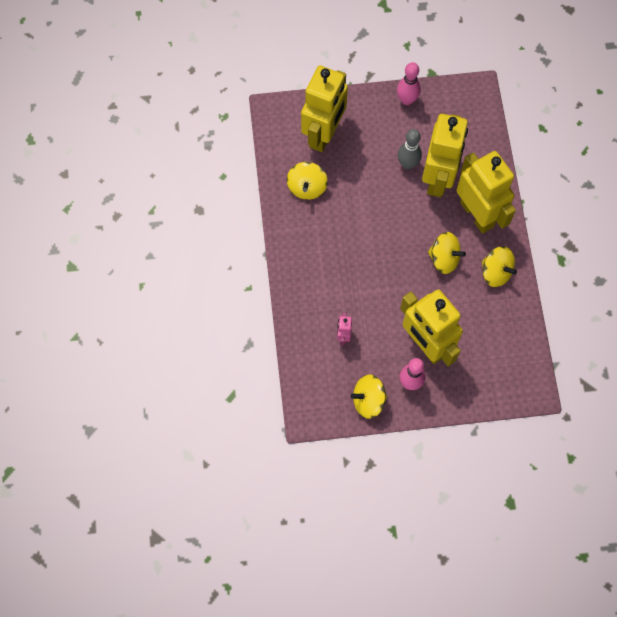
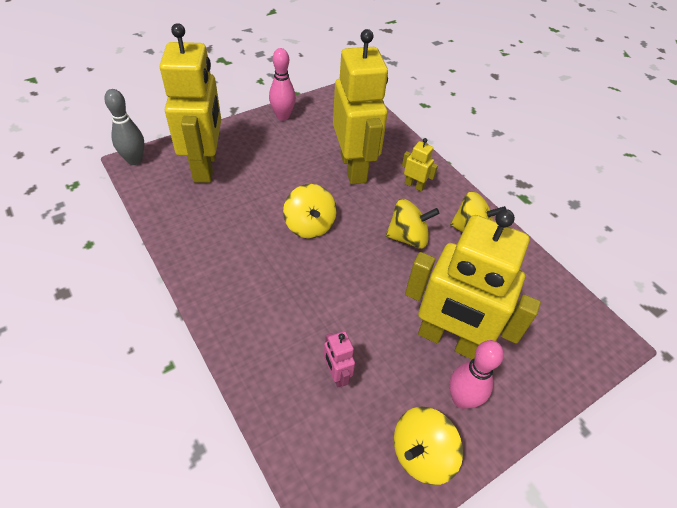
camera: 30 degrees left, 20 degrees down
(307, 187) = (207, 220): yellow spinning top -> yellow spinning top (309, 225)
(407, 164) = (314, 165): grey bowling pin -> grey bowling pin (135, 160)
(477, 214) = (414, 185): yellow robot -> yellow robot, size x0.41

